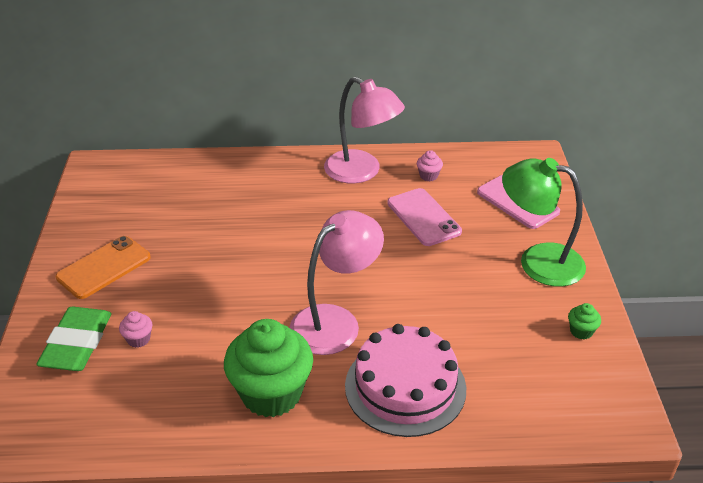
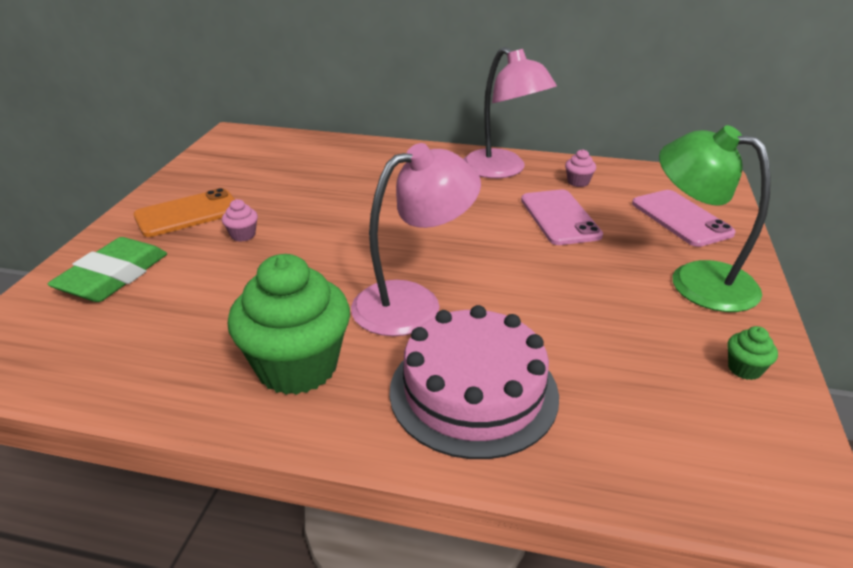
camera: 15 degrees right, 5 degrees down
(138, 339) = (180, 283): pink cupcake -> pink cupcake (243, 235)

